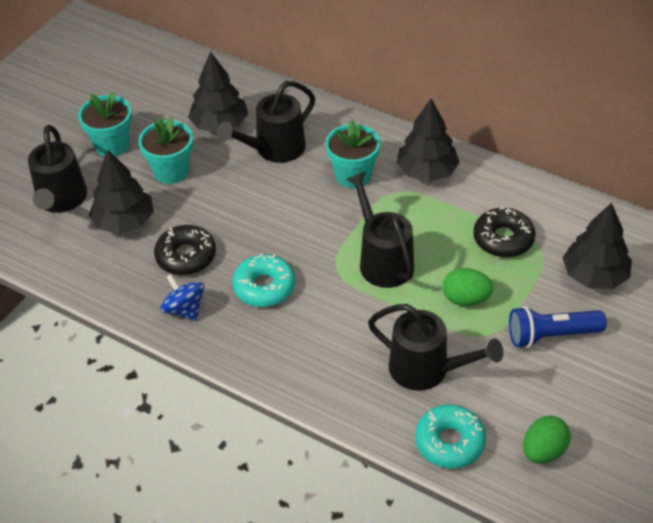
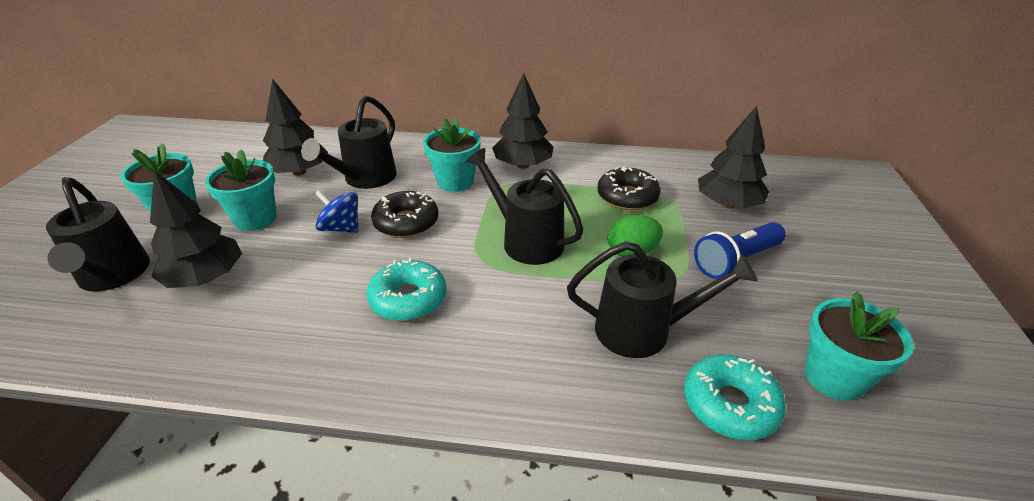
camera: 25 degrees left, 10 degrees down
(184, 310) = (313, 352): blue spinning top -> blue spinning top (341, 228)
(186, 256) = (297, 293): black donut -> black donut (406, 222)
(543, 451) = (833, 377): green egg -> turquoise flower pot

